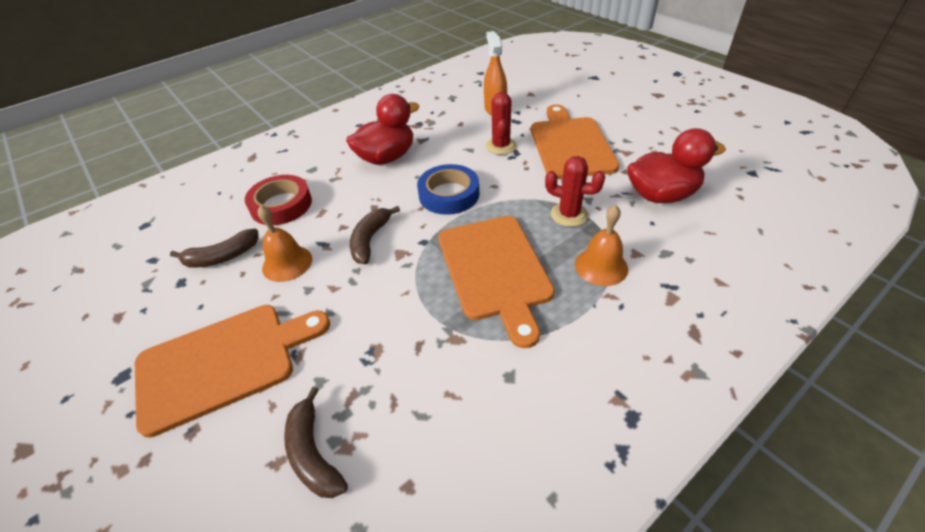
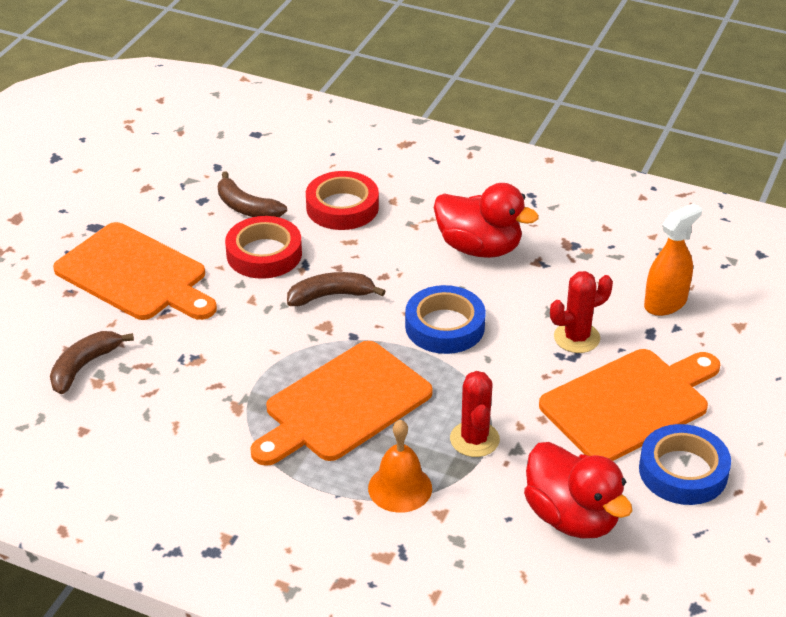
camera: 60 degrees right, 5 degrees down
(287, 263) = (264, 254): orange bell -> red tape
(637, 144) = (683, 471): none -> blue tape

